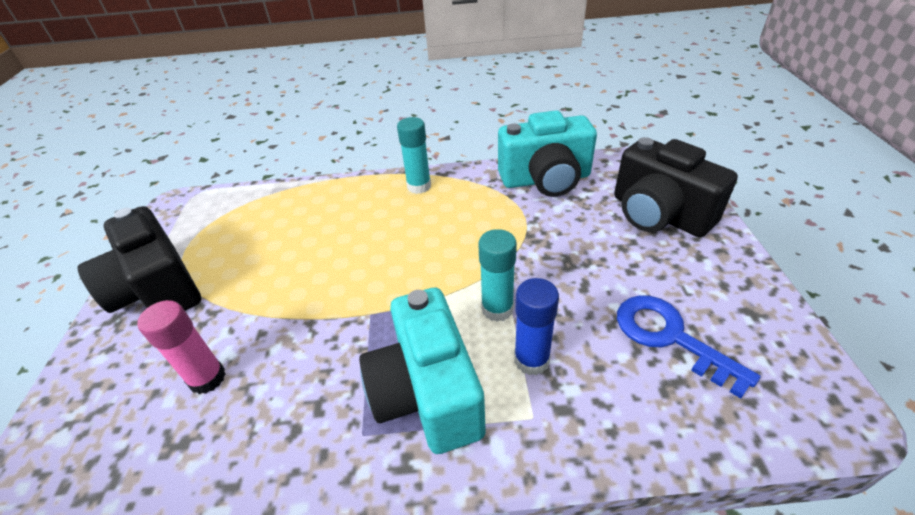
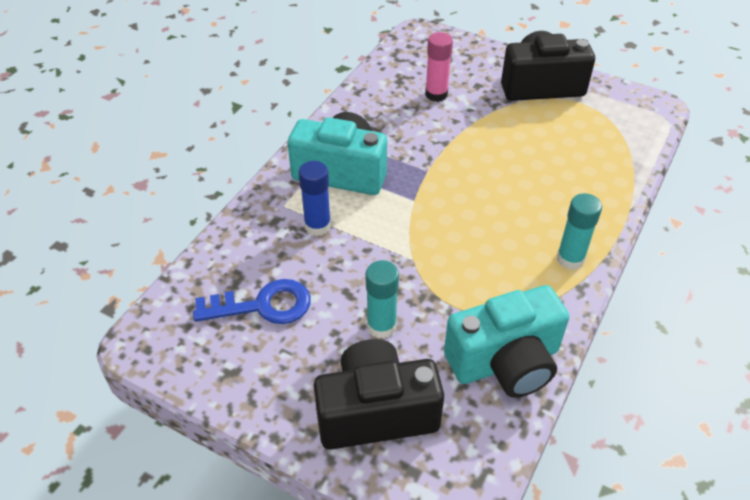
camera: 120 degrees right, 5 degrees up
(497, 309) = (372, 232): turquoise glue stick -> turquoise glue stick (381, 326)
(545, 179) = (505, 362): turquoise camera -> turquoise camera turned 135 degrees counterclockwise

